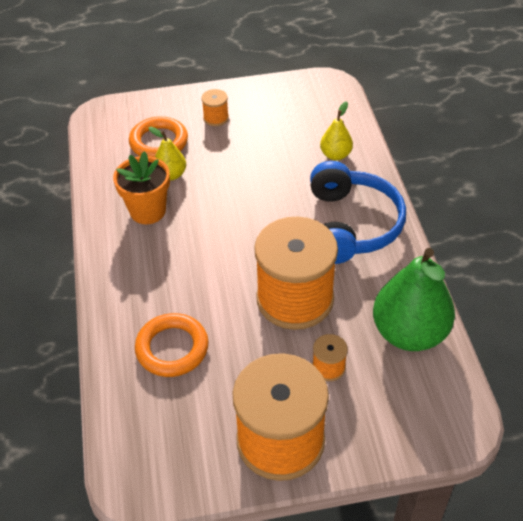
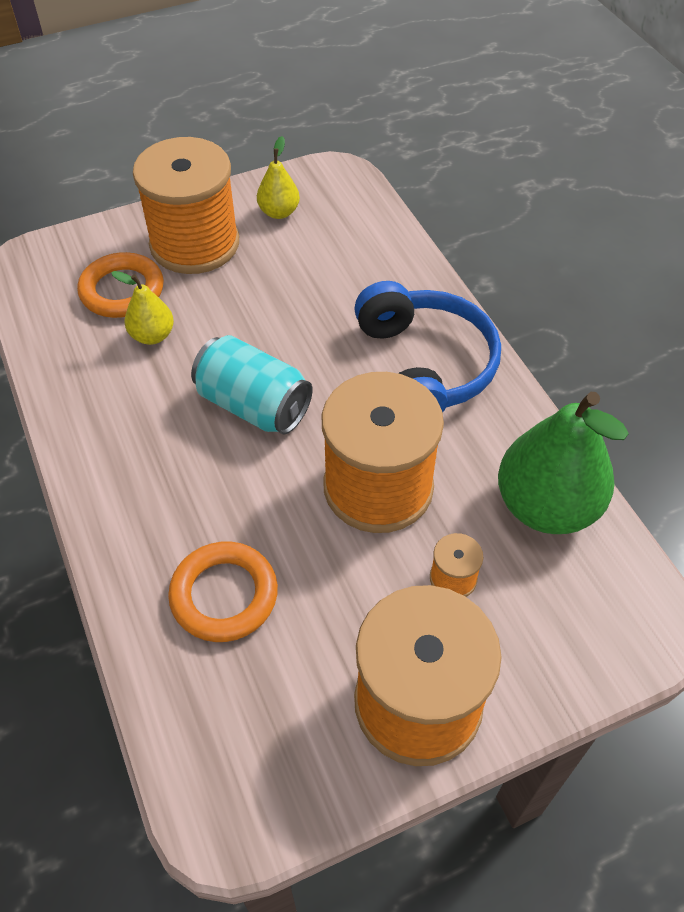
camera: 15 degrees left, 5 degrees up
(148, 211) = (133, 395): orange flower pot -> none
(216, 118) = (194, 244): orange spool -> orange spool, size x2.47
(226, 231) = (254, 405): none -> turquoise can
(335, 155) = (374, 271): yellow pear -> yellow pear (279, 212)

